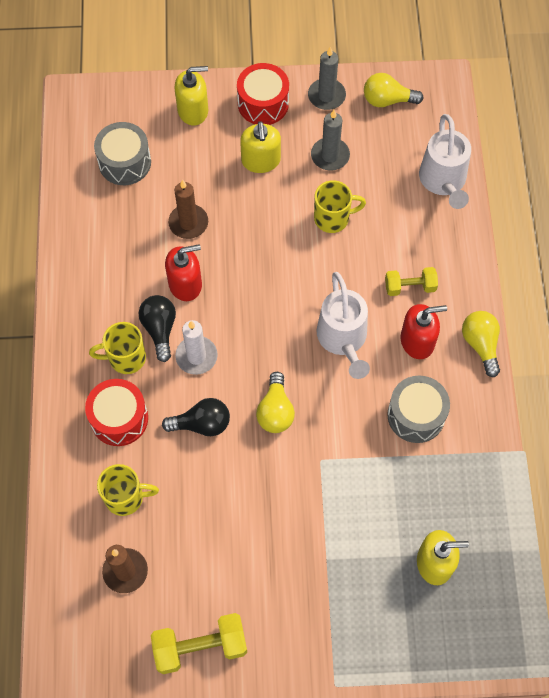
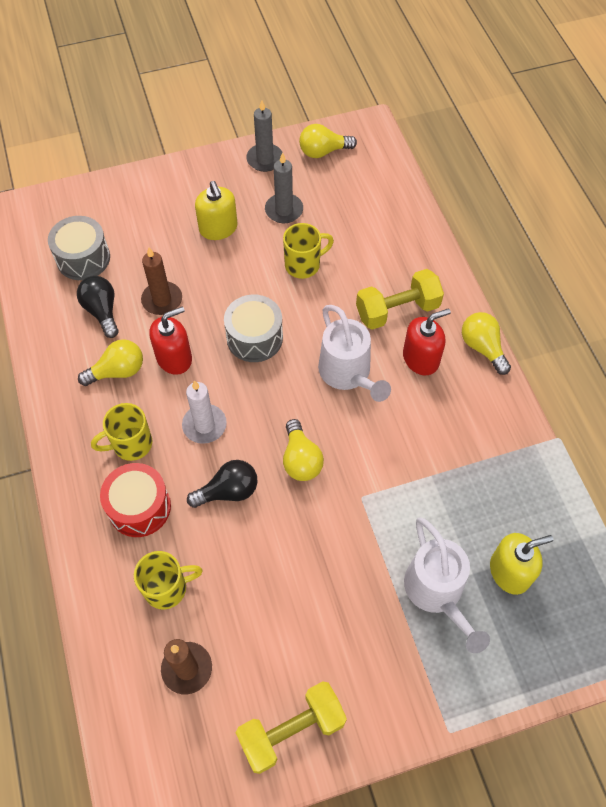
camera: 15 degrees left, 5 degrees down
(130, 284) = (118, 371): none -> yellow light bulb
(160, 329) = (159, 407): black light bulb -> black light bulb (102, 311)
(193, 110) = (139, 198): yellow soap dispenser -> none
(263, 103) = (206, 178): red drum -> none
(410, 287) = (397, 310): yellow dumbbell -> yellow dumbbell, size x1.60
(416, 415) = (442, 429): grey drum -> grey drum (254, 338)
(443, 182) = (398, 210): white watering can -> white watering can (437, 593)

